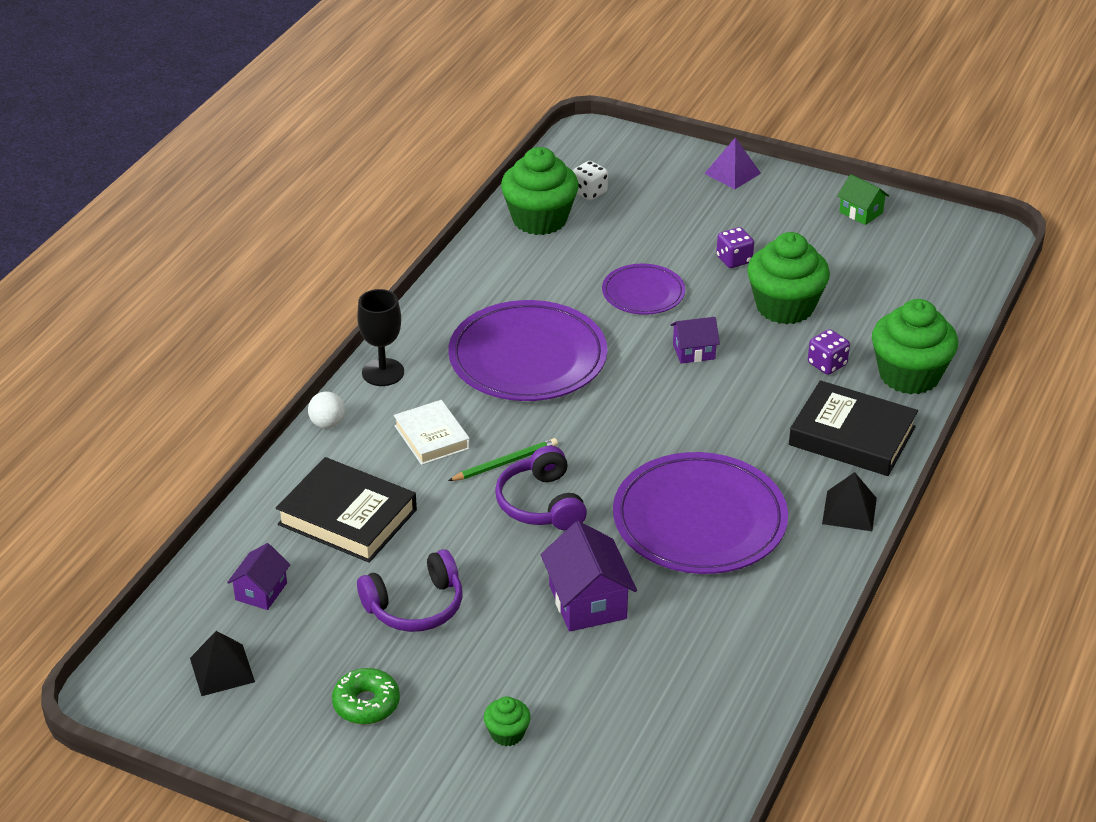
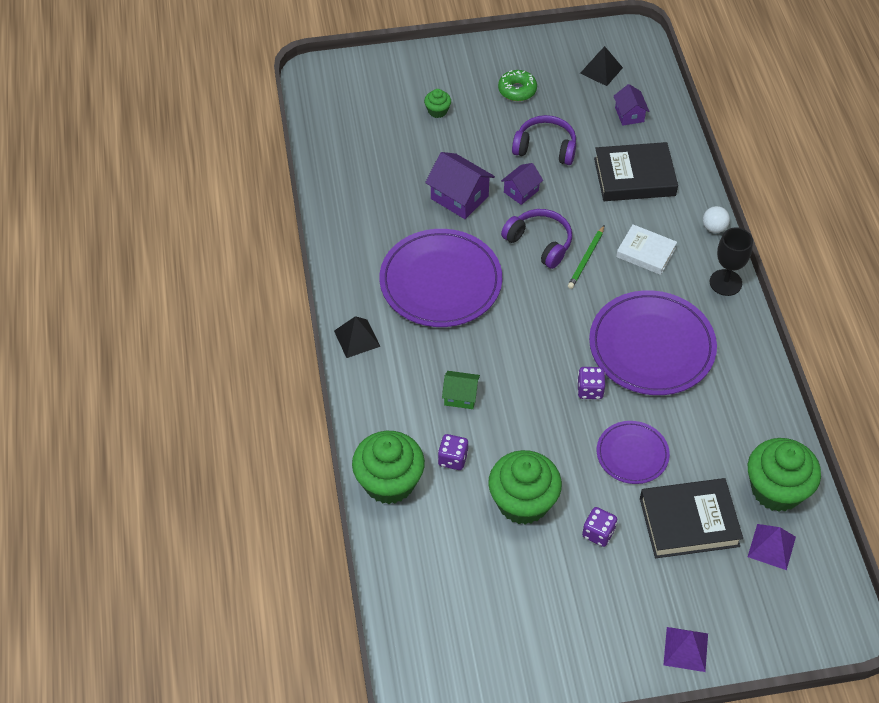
camera: 145 degrees right, 15 degrees up
(415, 606) = (545, 148): purple headphones -> purple headphones turned 75 degrees clockwise
(589, 192) = (771, 546): white dice -> purple pyramid
(631, 354) = (590, 390): none -> purple dice
(694, 351) = (551, 417): purple house -> purple house (521, 191)
(852, 436) = (393, 401): black book -> black book (689, 522)
(861, 212) = (544, 661): green house -> green house (460, 396)

